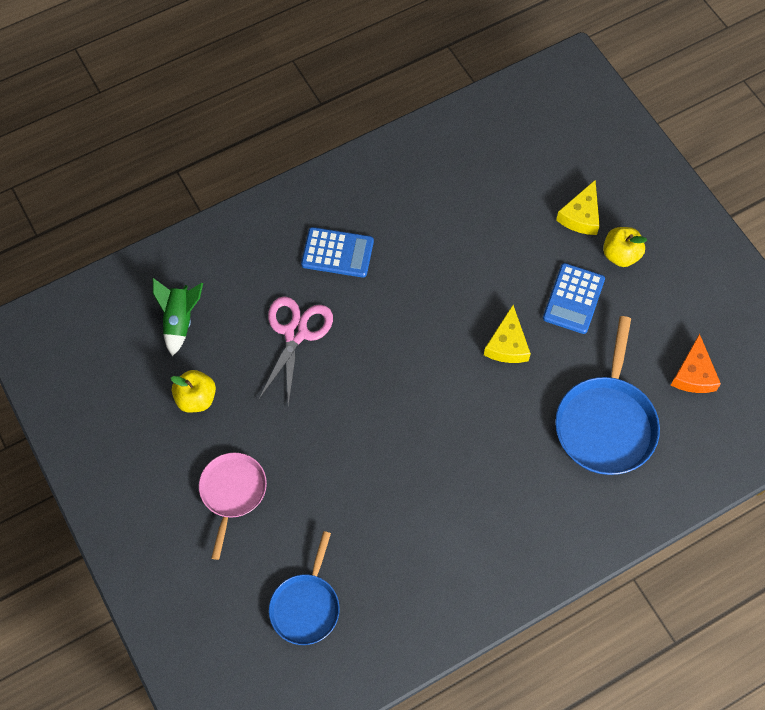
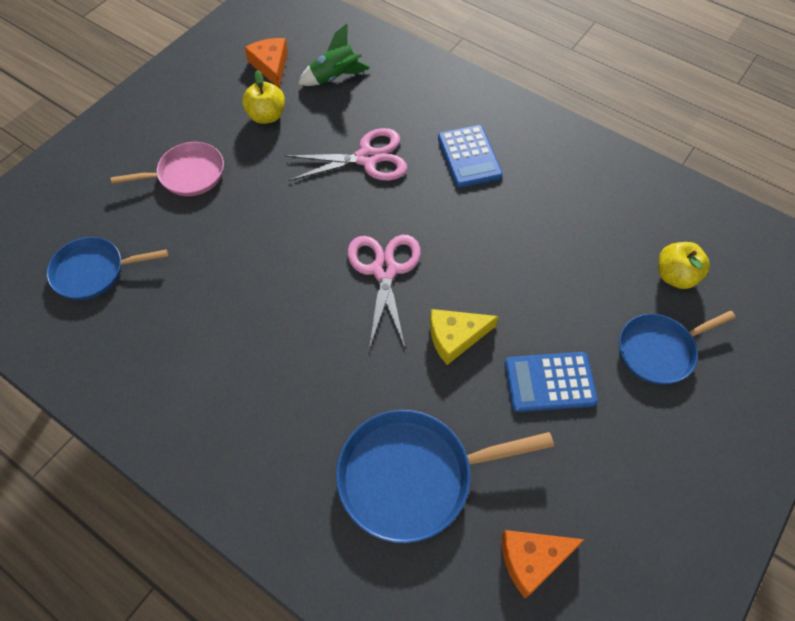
camera: 65 degrees right, 5 degrees down
(129, 371) = (271, 65): none -> orange cheese
(421, 369) = (384, 270): none -> pink scissors
(581, 216) = (659, 351): yellow cheese -> blue pan
(620, 255) = (638, 412): yellow apple -> yellow apple (675, 276)

